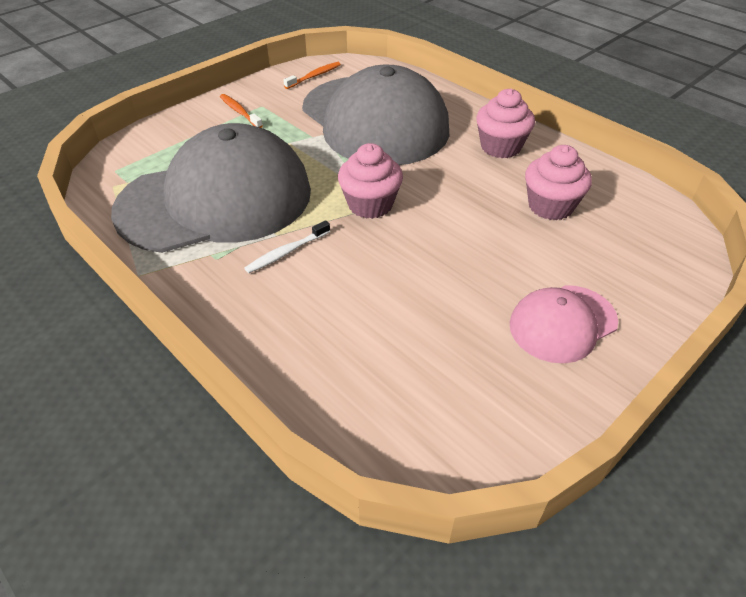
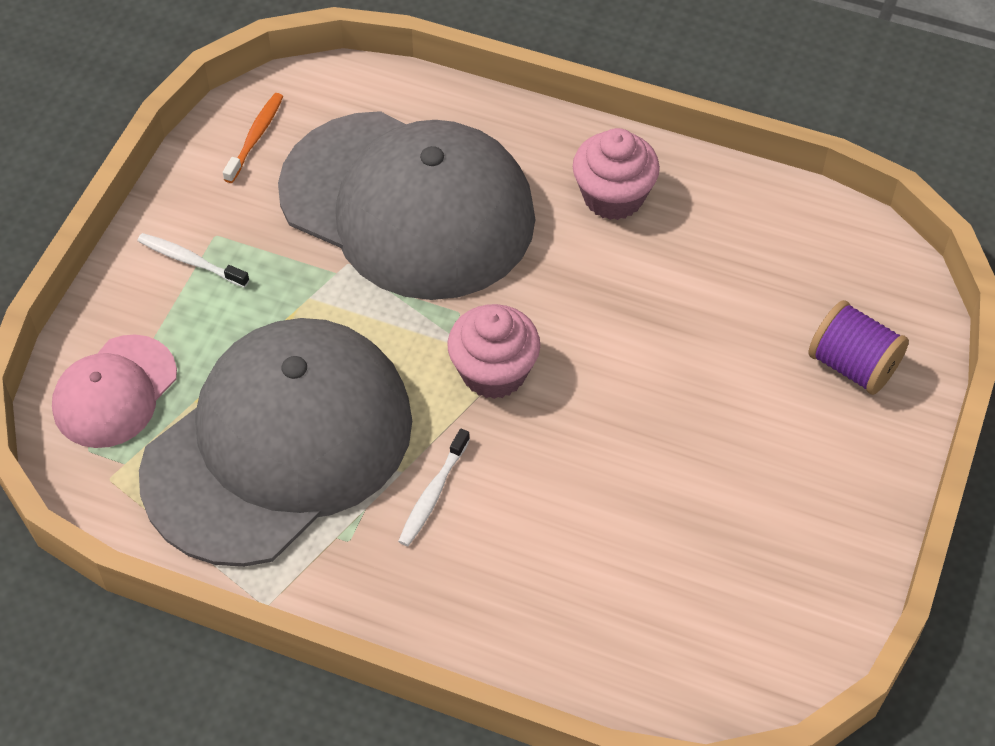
camera: 25 degrees left, 10 degrees up
(239, 112) = (190, 261): orange toothbrush -> white toothbrush
(550, 206) = (724, 285): pink cupcake -> none
(562, 323) = (810, 466): pink cap -> pink cap (115, 392)
(625, 274) = (852, 365): none -> purple spool

